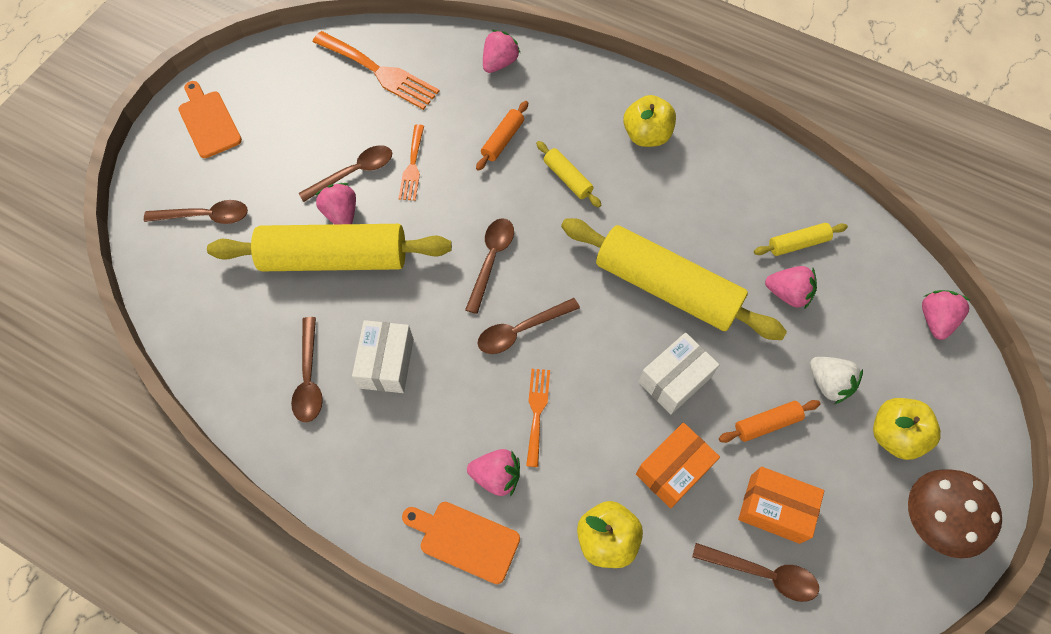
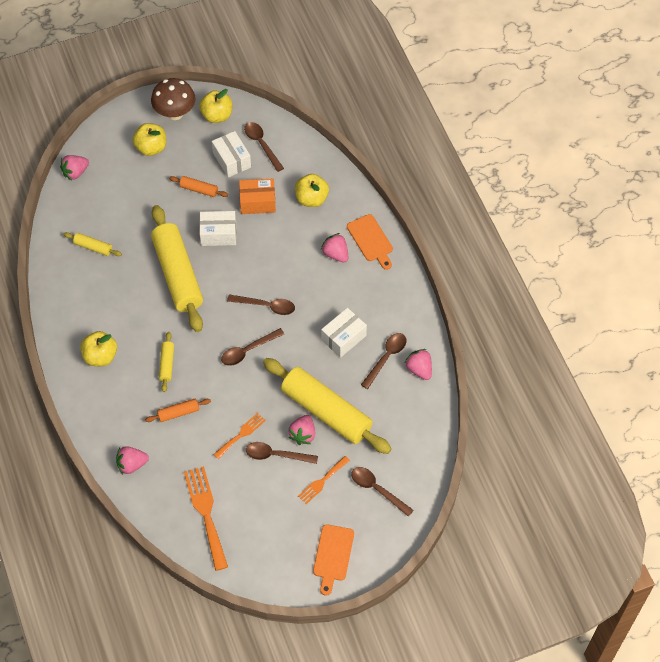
camera: 140 degrees left, 5 degrees down
(537, 412) = (293, 266): orange fork -> orange fork (322, 481)
(774, 509) = (232, 160): orange box -> white box
(788, 294) = (126, 230): pink strawberry -> pink strawberry (419, 369)
(828, 383) = (154, 184): white strawberry -> none
(874, 569) = (217, 115): none -> yellow apple

